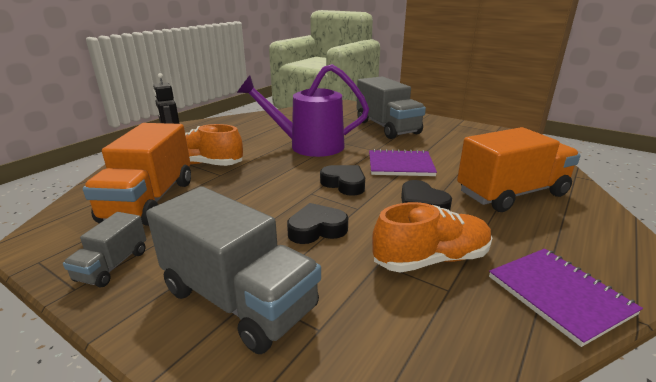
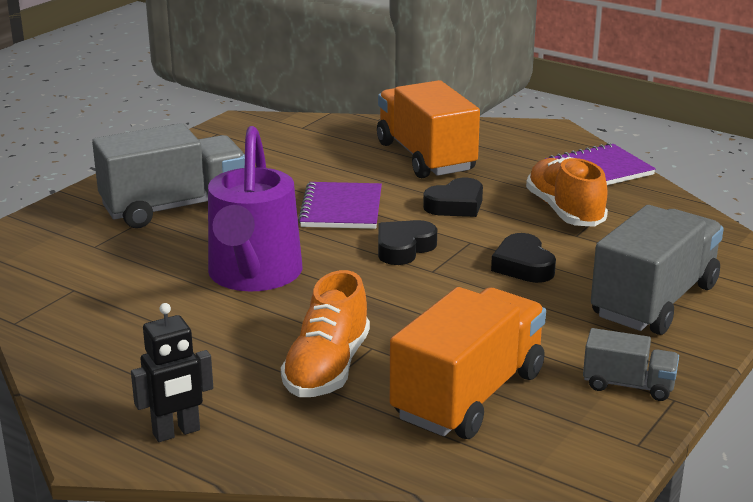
camera: 90 degrees left, 0 degrees up
(150, 201) = (468, 395): orange truck -> orange truck turned 60 degrees counterclockwise

